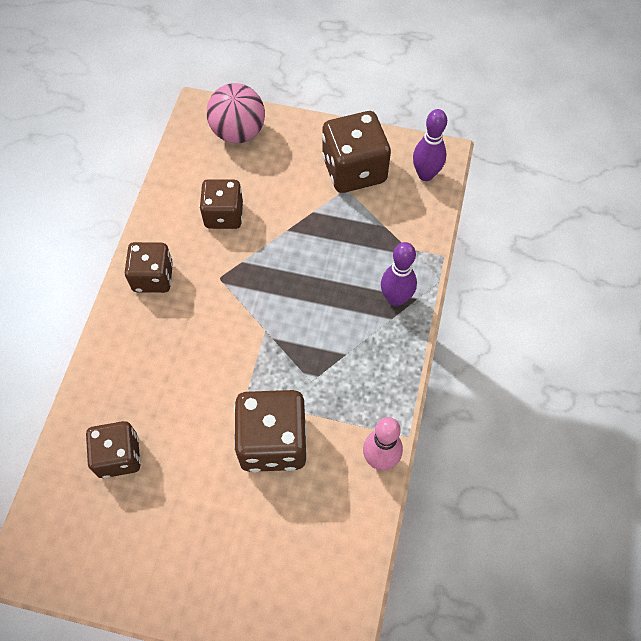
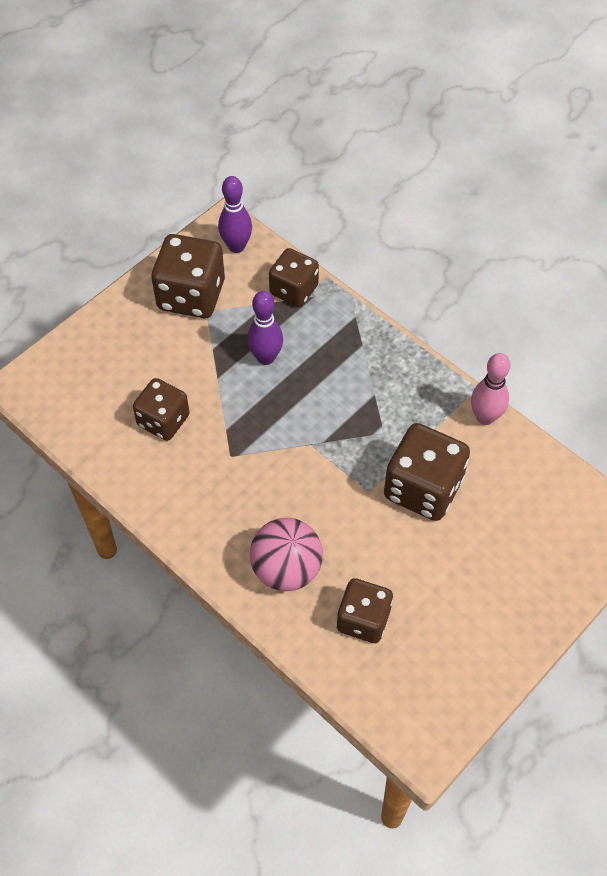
camera: 60 degrees left, 5 degrees down
(153, 277) = (191, 511): brown dice -> brown dice (294, 290)
(238, 132) = (76, 365): pink ball -> pink ball (286, 569)
(395, 298) = (345, 331): purple bowling pin -> purple bowling pin (266, 357)

